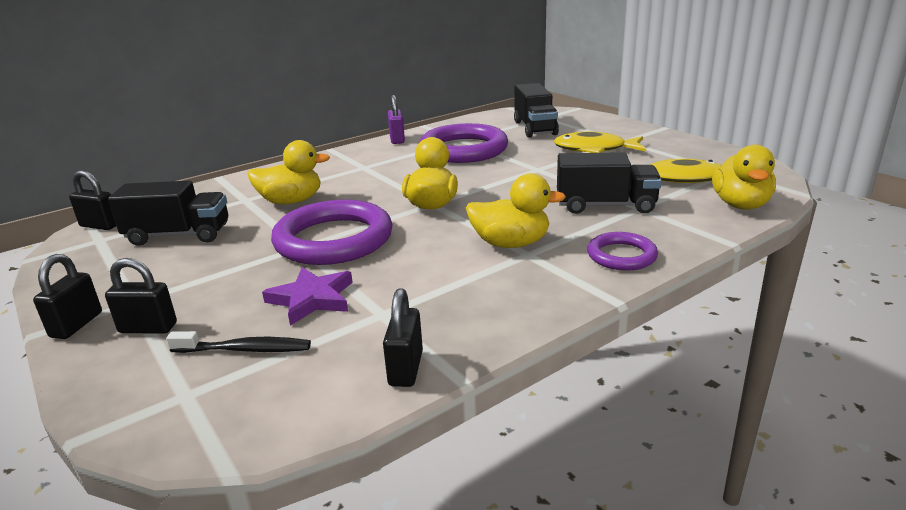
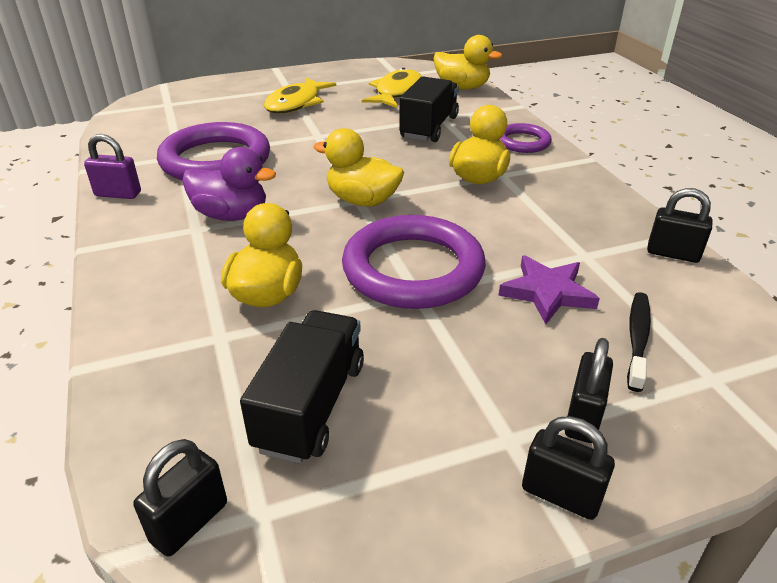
camera: 75 degrees left, 10 degrees up
(386, 171) = (231, 215): none -> purple duck
(535, 128) = (197, 114): black truck -> none

